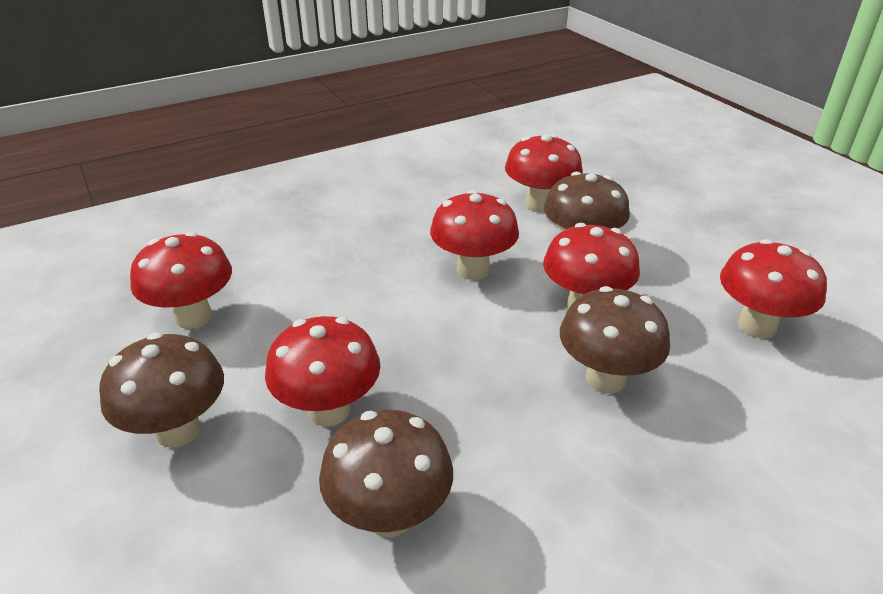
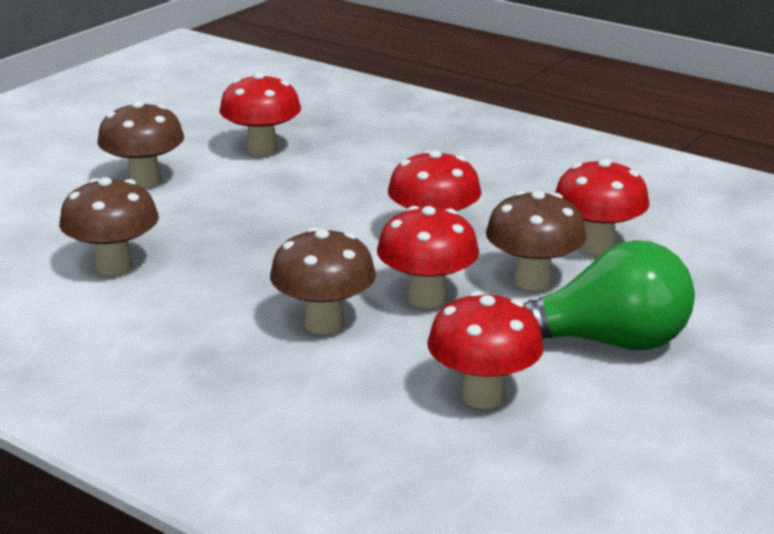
camera: 65 degrees right, 10 degrees down
(329, 410) = (199, 222): red mushroom -> none
(689, 247) = (606, 343): none -> green light bulb

